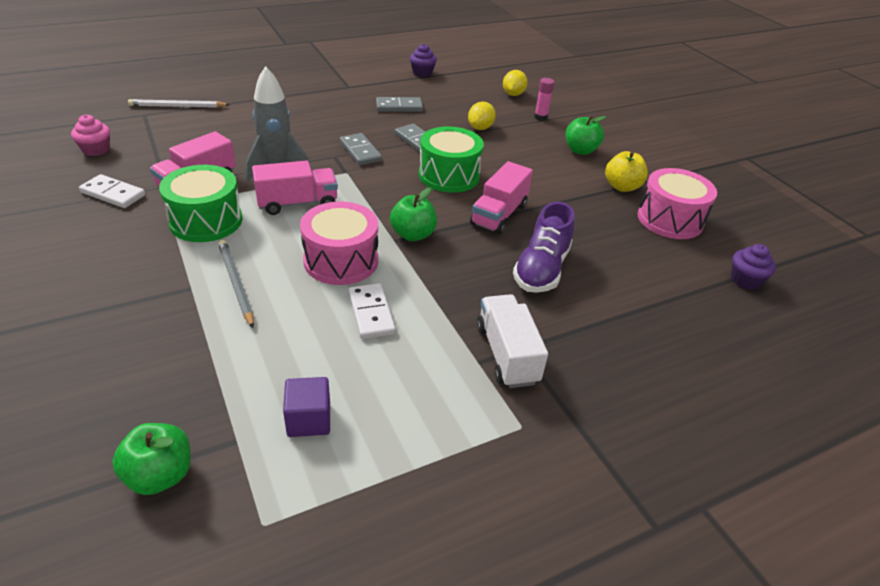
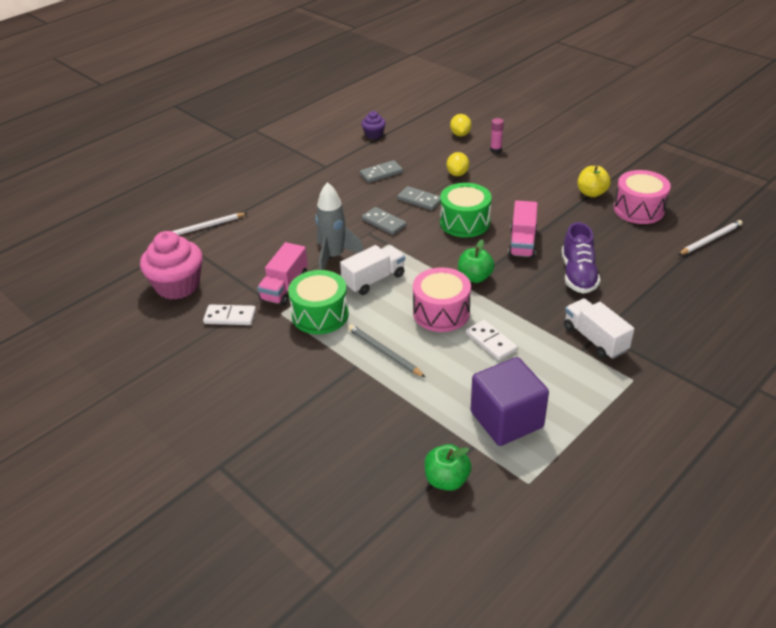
camera: 15 degrees left, 0 degrees up
(96, 150) = (178, 286): pink cupcake -> pink cupcake, size x1.98
(297, 203) = (374, 280): pink truck -> white truck
(309, 420) = (506, 419): purple cube -> purple cube, size x1.94
(580, 150) = (544, 171): green apple -> none
(745, 280) = (710, 239): purple cupcake -> white pencil

